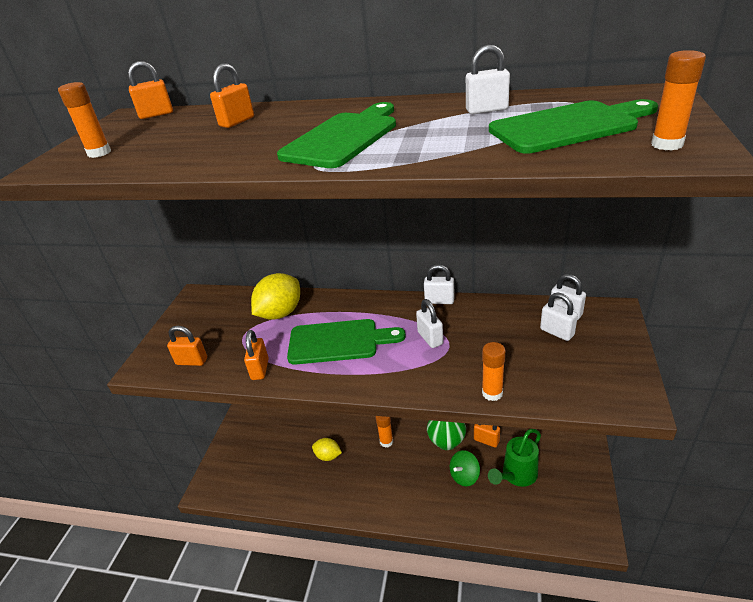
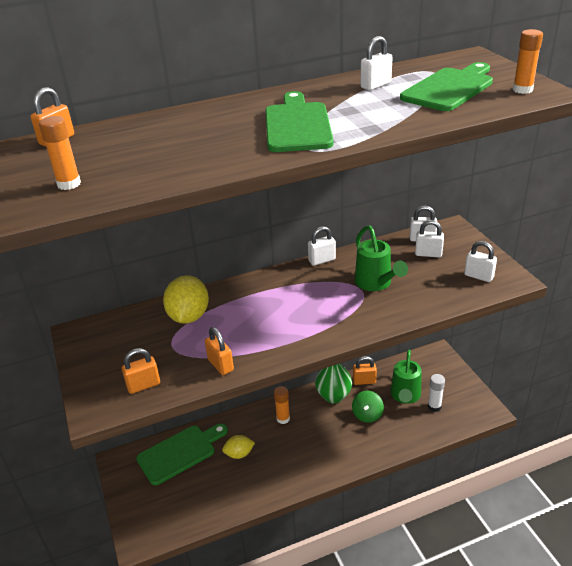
camera: 35 degrees left, 0 degrees up
(237, 122) = (168, 130): orange padlock -> none
(338, 342) = (269, 319): green cutting board -> green cutting board (180, 452)
(430, 338) = (342, 289): white padlock -> white padlock (478, 276)
(469, 345) = (376, 283): none -> green watering can
(492, 393) = (422, 309): orange glue stick -> none
(539, 502) = (434, 406): none -> white glue stick

